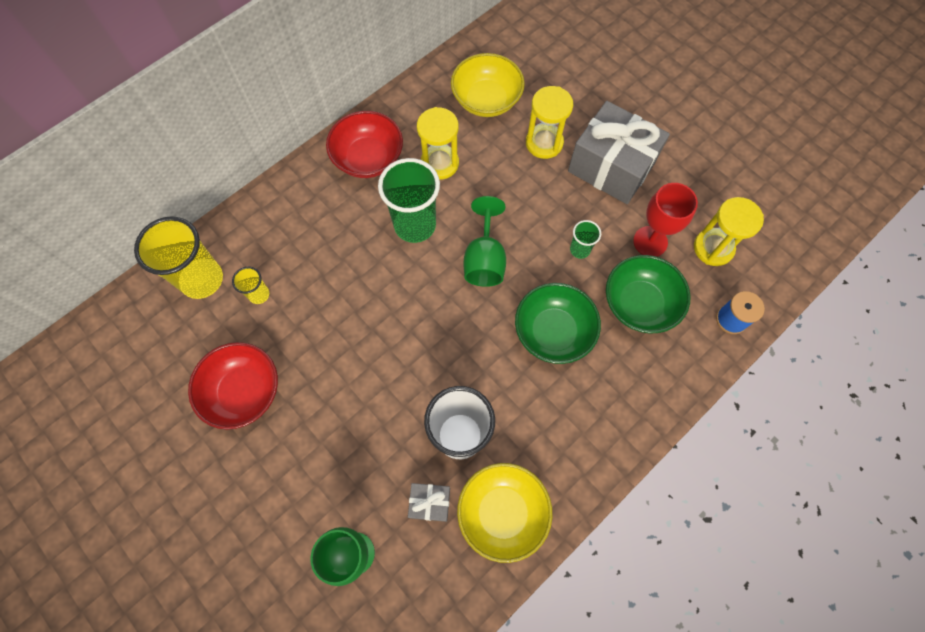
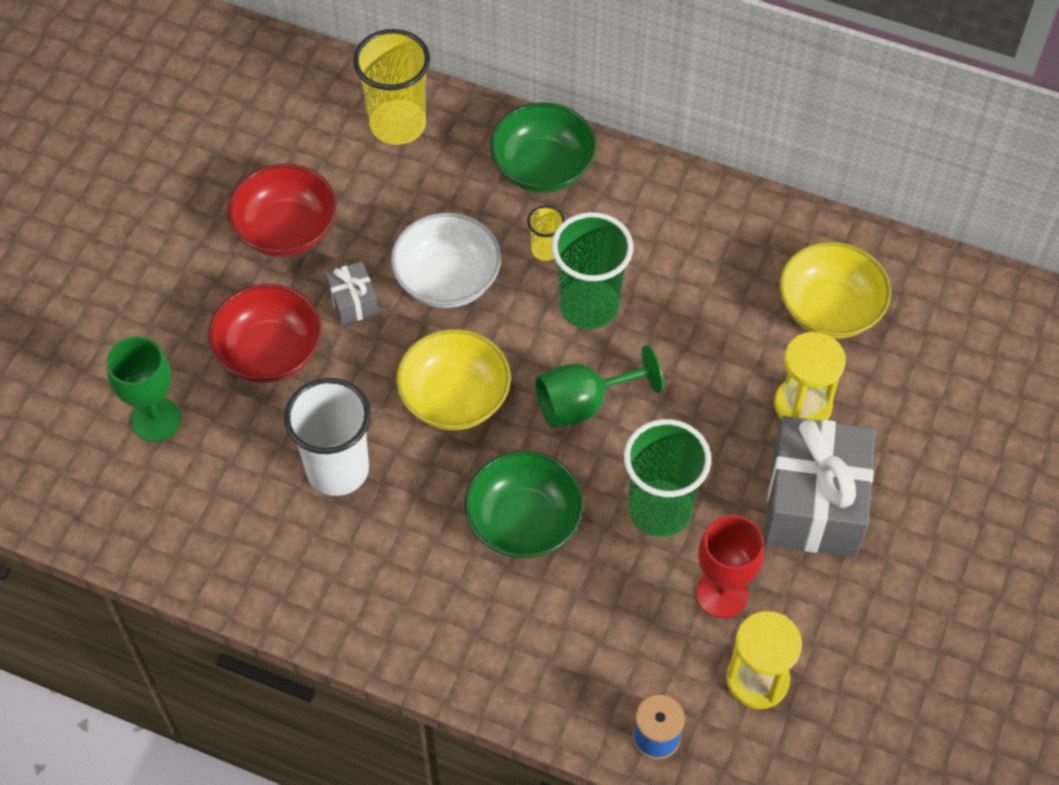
camera: 65 degrees right, 10 degrees down
(259, 294) = (408, 188): yellow cup -> yellow cup (545, 250)
(347, 301) = (447, 279): none -> white bowl
(368, 158) = (655, 214): red bowl -> red bowl (269, 352)
(430, 503) = (244, 471): grey gift -> grey gift (353, 301)
(439, 163) = (695, 296): yellow hourglass -> none
(502, 512) = (266, 552): yellow bowl -> yellow bowl (454, 398)
(580, 249) = (660, 510): green cup -> green cup, size x2.07
(639, 304) = (618, 612): green bowl -> green bowl (542, 167)

